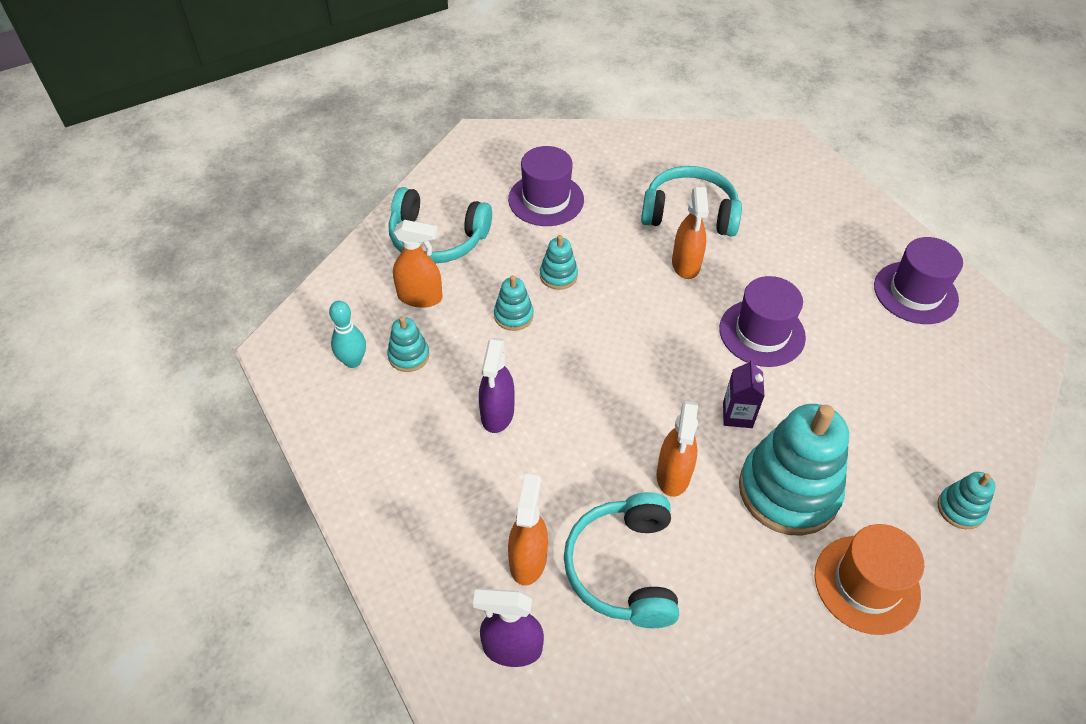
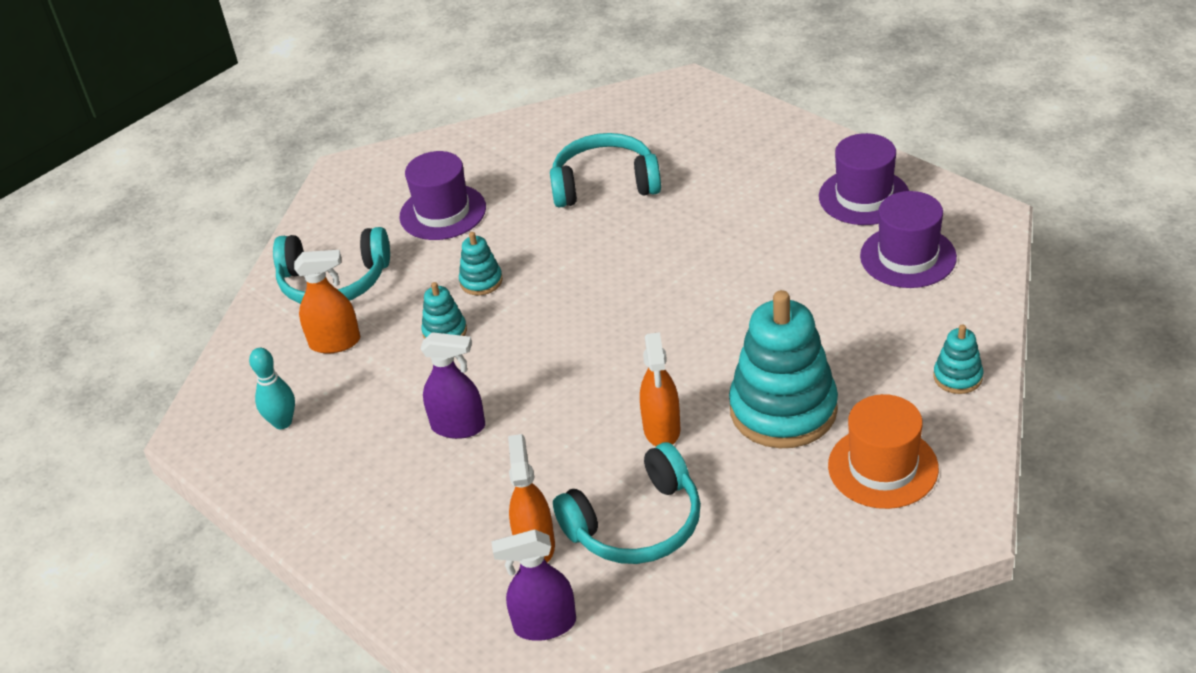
camera: 10 degrees left, 10 degrees down
(409, 356) = (343, 400): turquoise stacking toy -> none
(497, 414) = (458, 426): purple spray bottle -> purple spray bottle turned 75 degrees counterclockwise
(623, 568) = (636, 524): turquoise headphones -> turquoise headphones turned 105 degrees counterclockwise
(686, 264) = (616, 234): orange spray bottle -> none
(737, 415) = (712, 357): purple carton -> none
(762, 333) = (715, 276): purple hat -> purple hat (908, 257)

